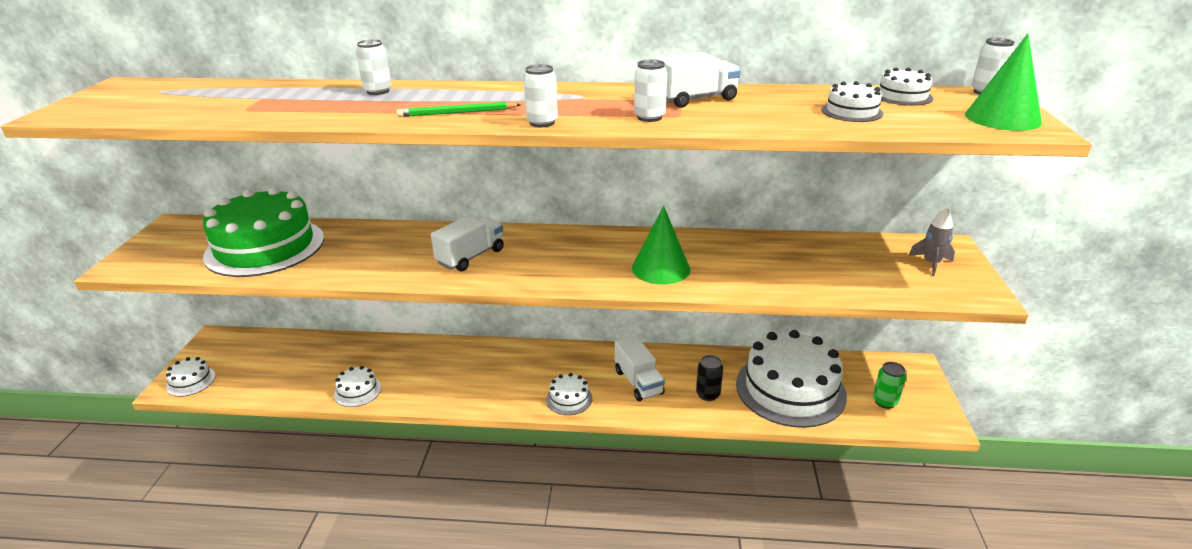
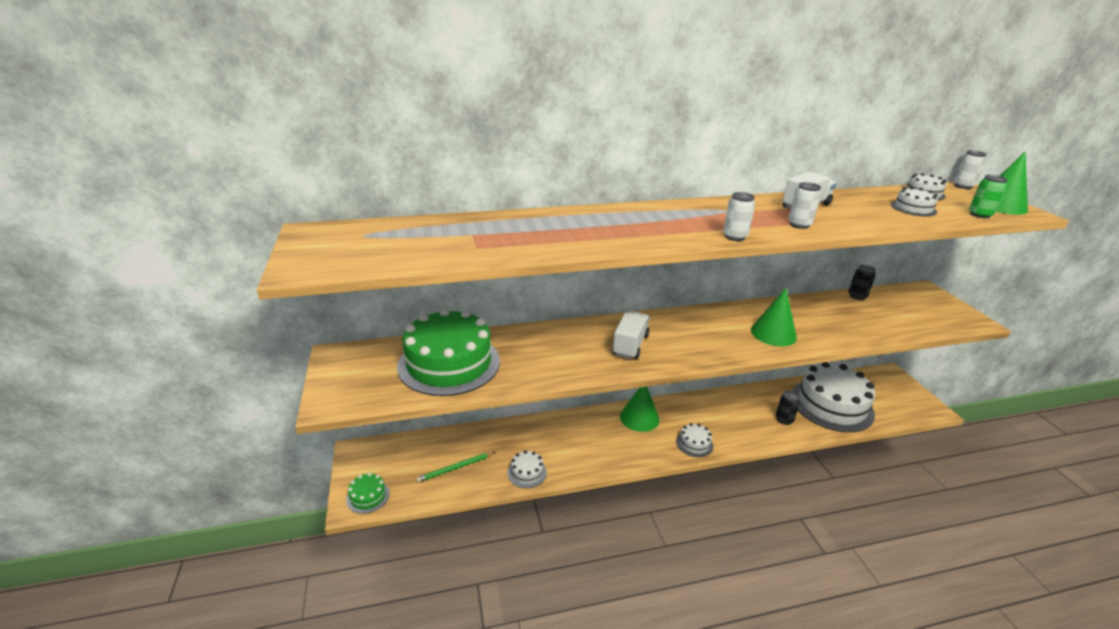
camera: 20 degrees left, 0 degrees up
(191, 381) = (368, 496): white cake -> green cake
(378, 91) = (563, 219): white can -> none
(457, 113) = (658, 234): green pencil -> green pencil (455, 468)
(528, 359) = (639, 418): none -> green cone
(638, 382) = (731, 420): white truck -> none
(831, 242) = (857, 296): none -> black can
(885, 402) = (892, 402): green can -> green can (980, 215)
(931, 264) = (928, 304): grey rocket -> none

